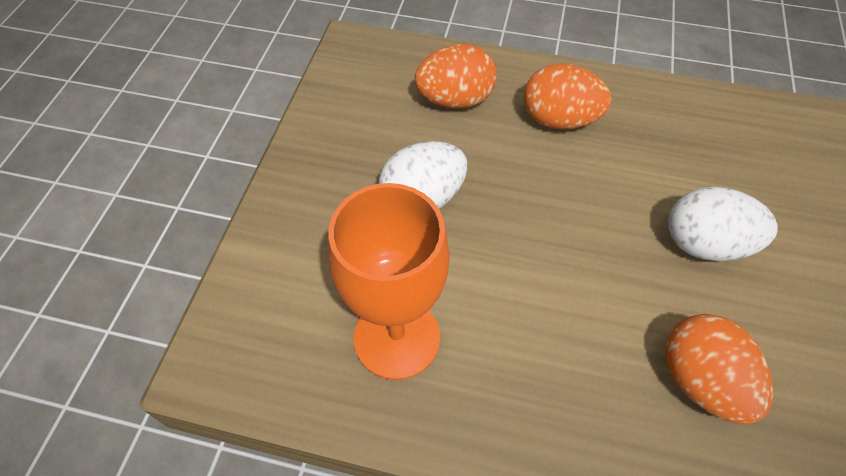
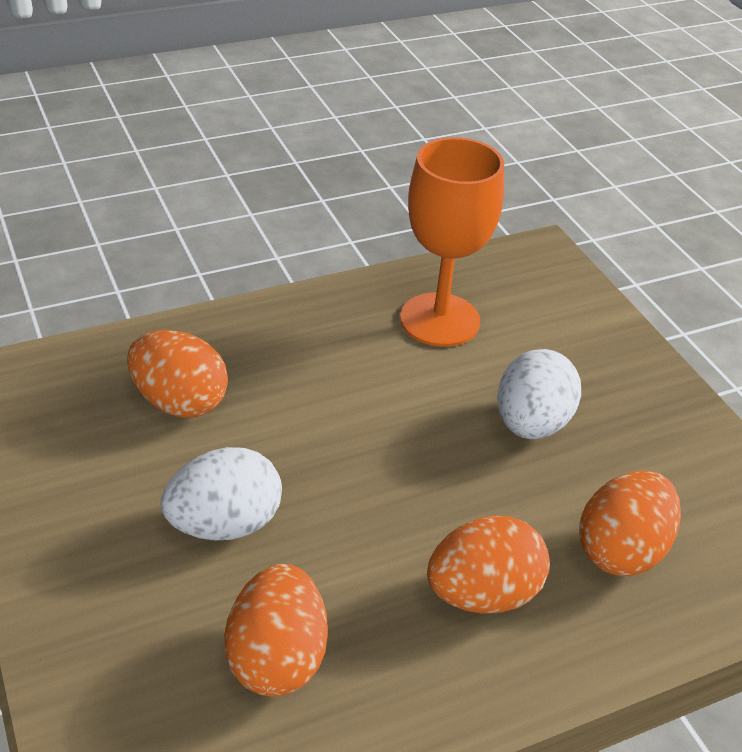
camera: 140 degrees right, 15 degrees down
(705, 148) = (277, 657): none -> orange egg

